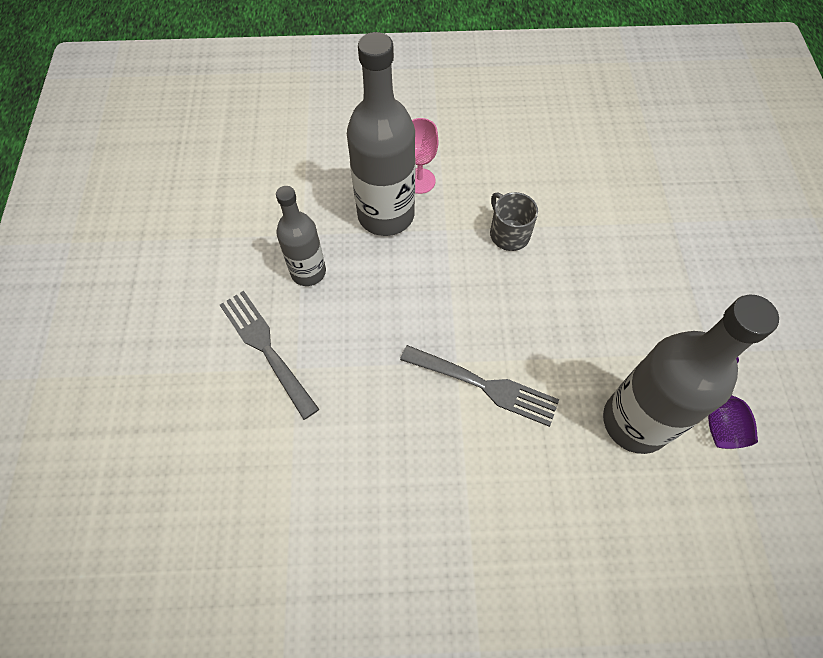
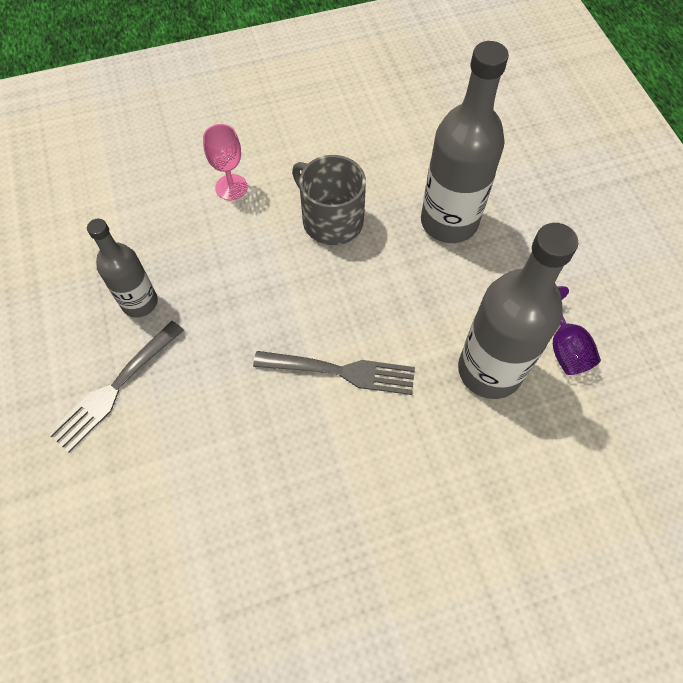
camera: 15 degrees left, 0 degrees up
(266, 348) = (114, 388): grey fork -> grey fork turned 90 degrees counterclockwise
(386, 215) = (205, 228): grey bottle -> grey bottle (449, 222)
(509, 234) = (331, 220): grey mug -> grey mug, size x1.50

